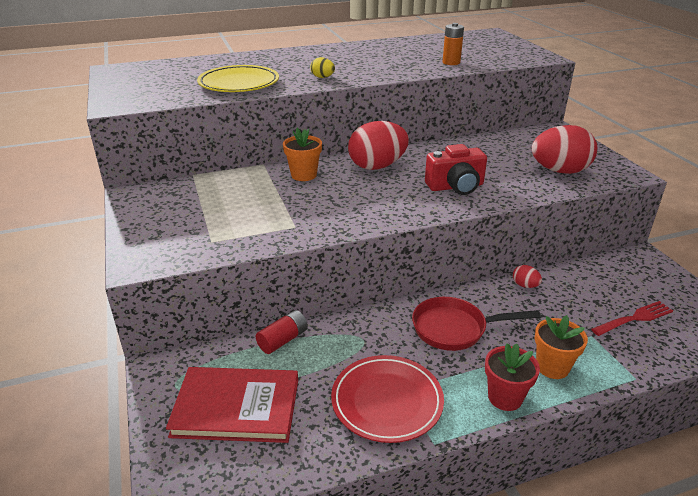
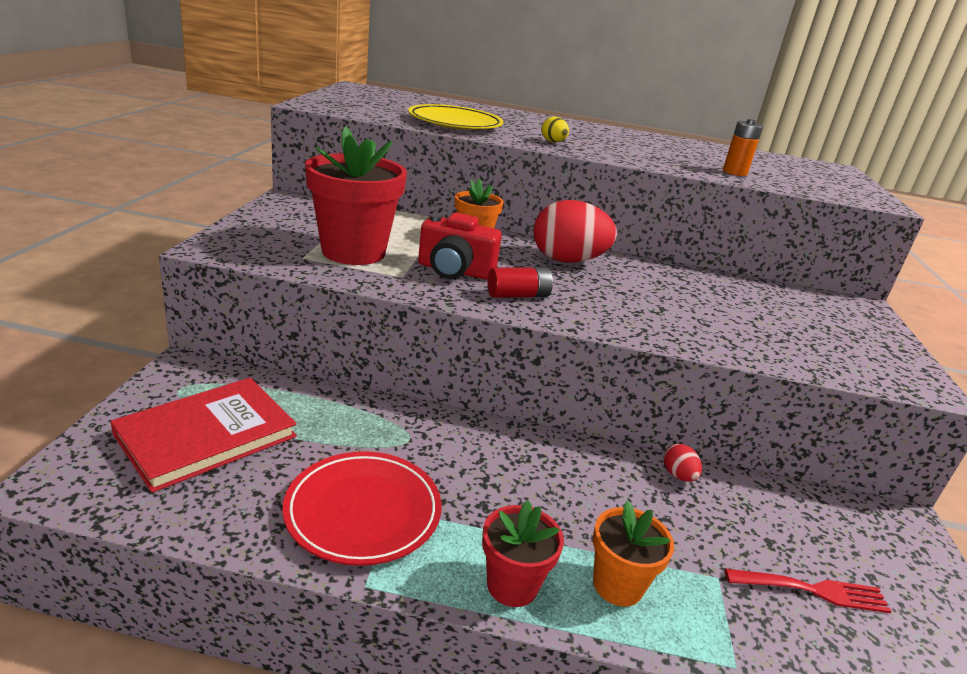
camera: 25 degrees right, 5 degrees down
(236, 407) = (207, 436): red book -> red book turned 75 degrees counterclockwise
(239, 221) = (353, 252): none -> red flower pot
(283, 340) = (325, 399): red battery -> red battery (518, 295)
(455, 329) = (530, 479): red pan -> none
(456, 187) = (641, 310): red camera -> red camera (454, 271)
(559, 171) = (813, 346): red egg -> none

